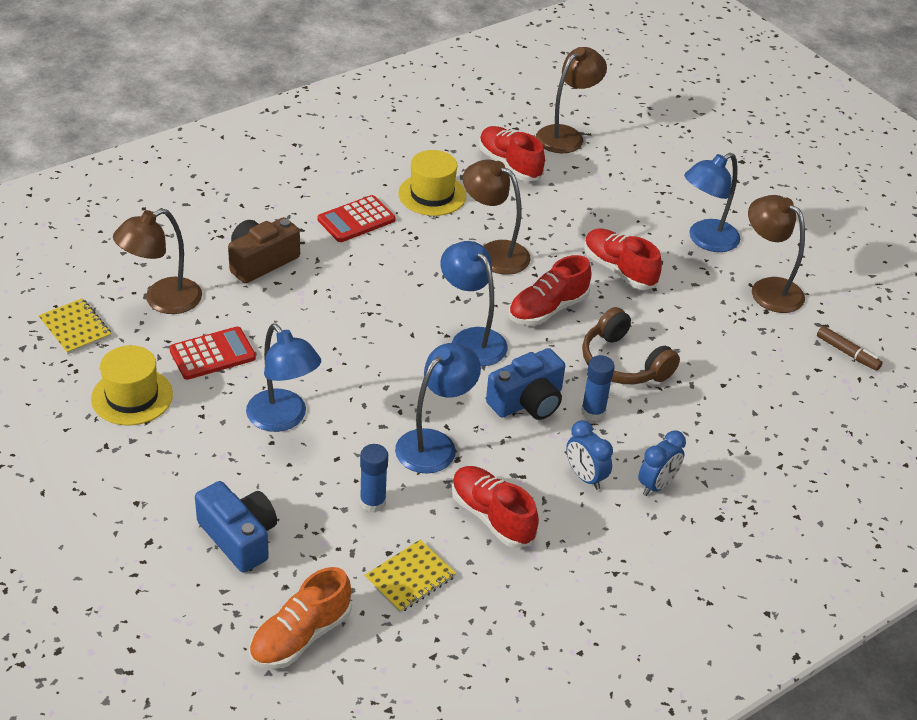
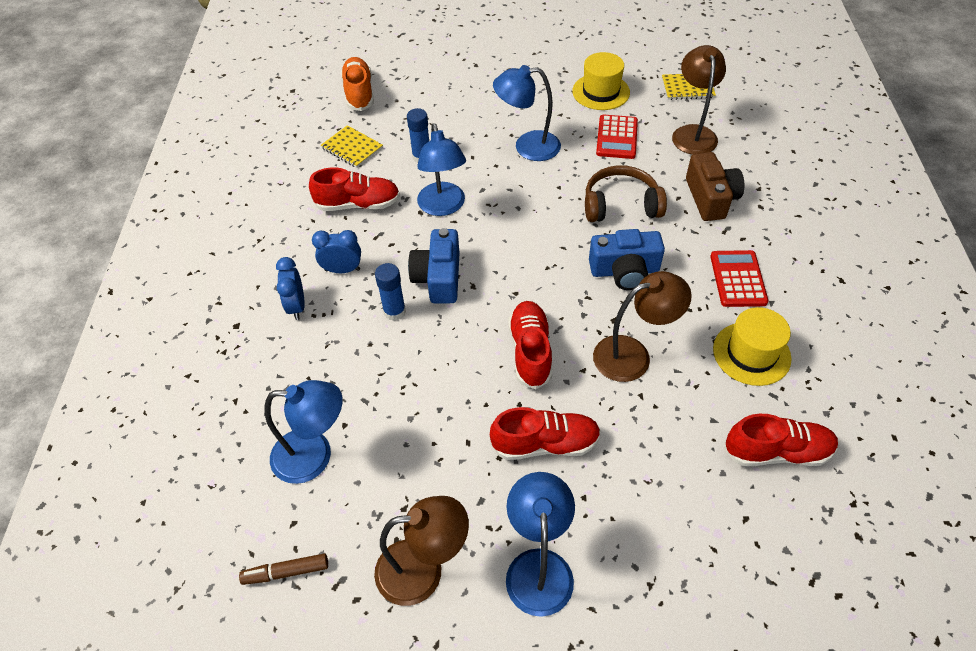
camera: 130 degrees right, 10 degrees up
(239, 537) = (447, 95): blue camera -> blue camera (624, 271)
(410, 578) = (352, 148): yellow notebook -> yellow notebook turned 45 degrees counterclockwise
(471, 339) = (531, 280): blue lamp -> blue lamp (314, 456)
(566, 135) = (817, 551): brown lamp -> none
(623, 363) = (427, 365): brown headphones -> brown headphones (620, 205)

